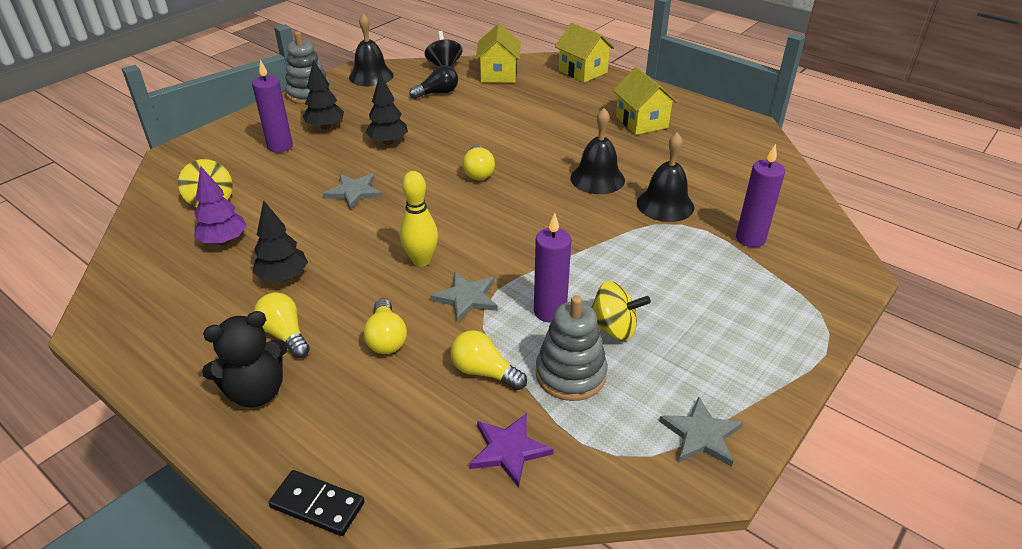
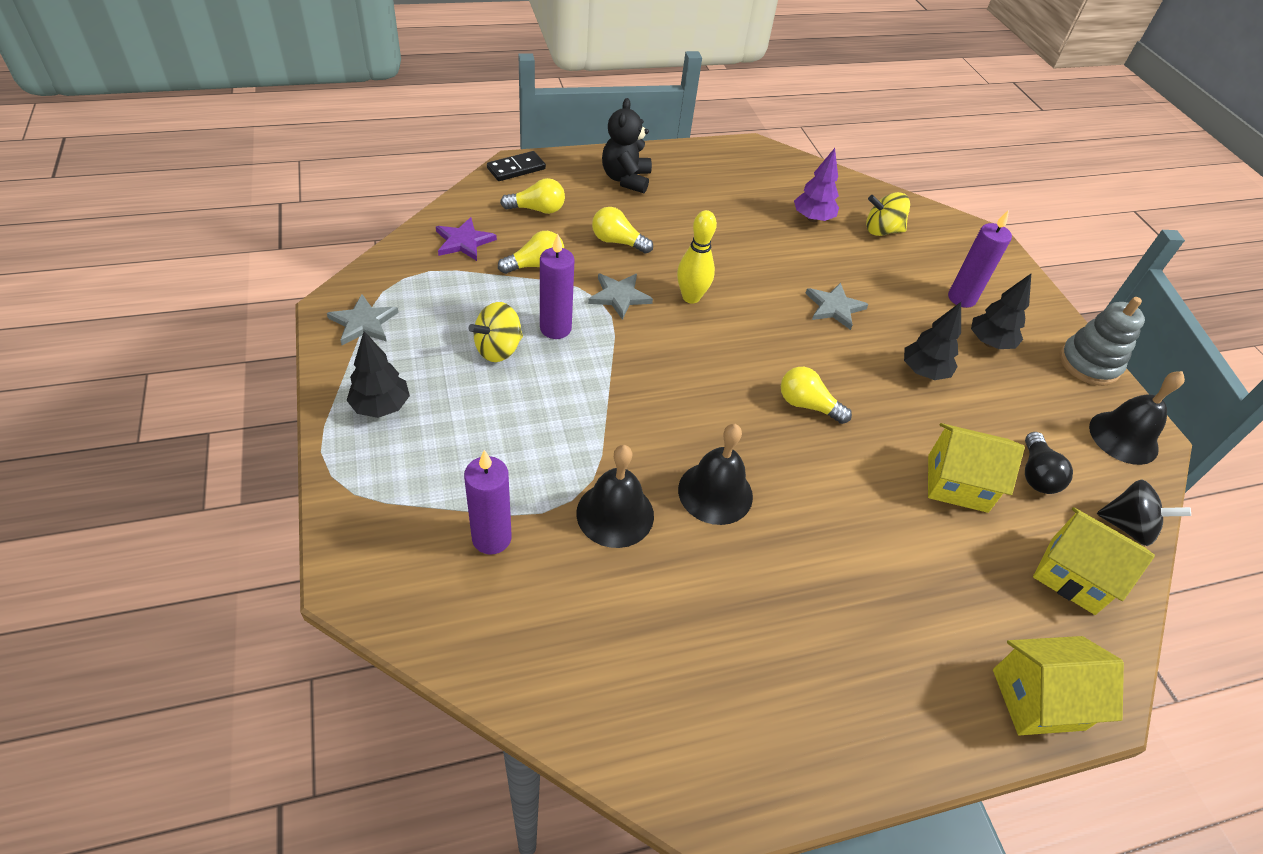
camera: 120 degrees right, 10 degrees up
(283, 277) = (736, 227): black tree -> black tree (381, 407)
(285, 335) = (668, 206): yellow light bulb -> yellow light bulb (537, 209)
(570, 374) = (485, 300): grey stacking toy -> none
(641, 122) = (816, 646): yellow house -> yellow house (957, 483)

